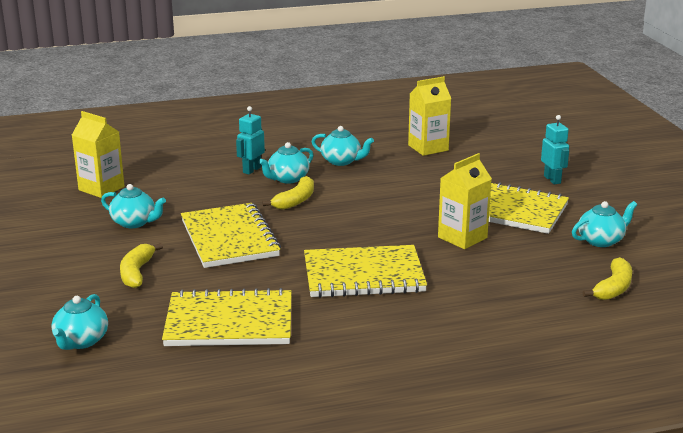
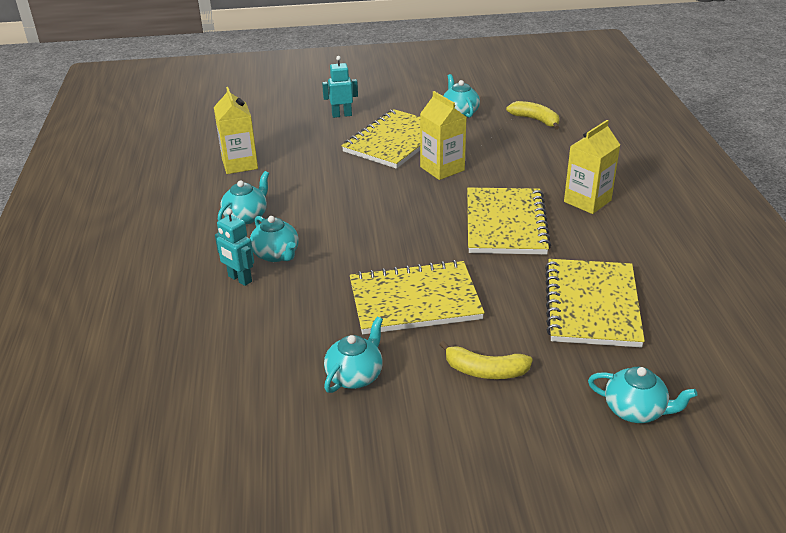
camera: 80 degrees left, 10 degrees up
(101, 188) = (238, 411): yellow carton -> yellow carton (587, 201)
(295, 201) = (335, 252): yellow banana -> none

